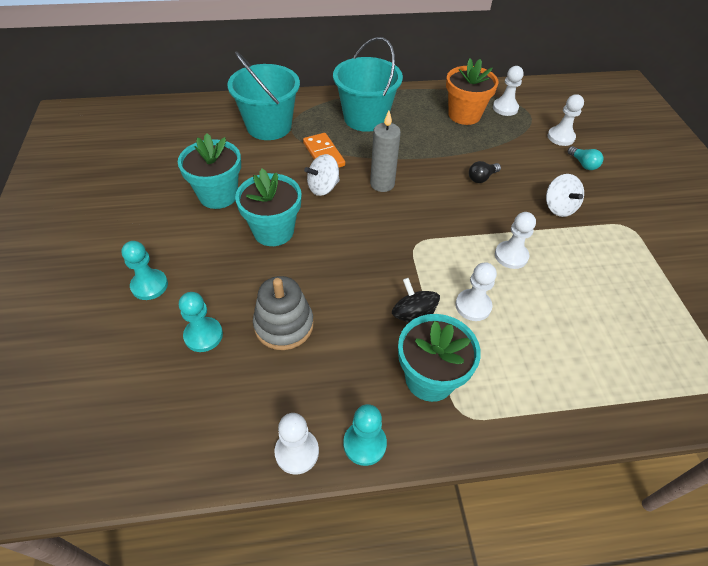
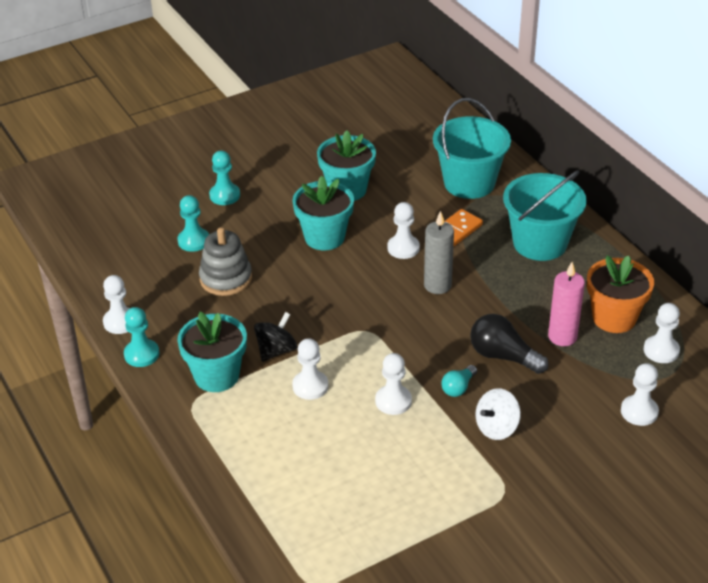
camera: 70 degrees right, 10 degrees down
(323, 187) = (403, 248): white spinning top -> white pawn
(473, 143) = (562, 336): none -> pink candle
(482, 178) = (503, 356): black light bulb -> black light bulb, size x1.72
(583, 164) = (597, 439): turquoise light bulb -> turquoise light bulb (458, 387)

